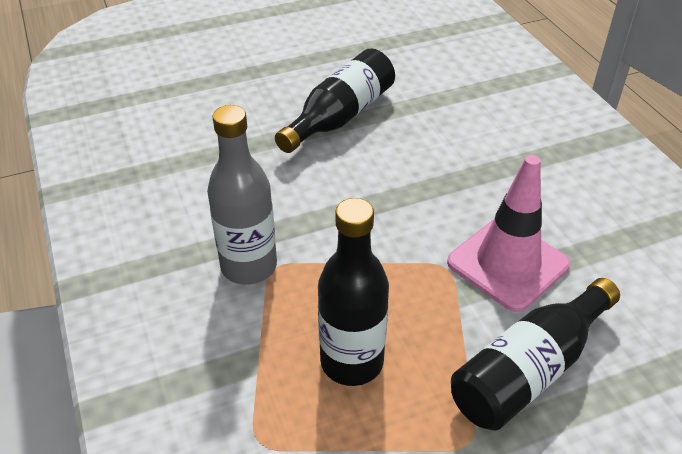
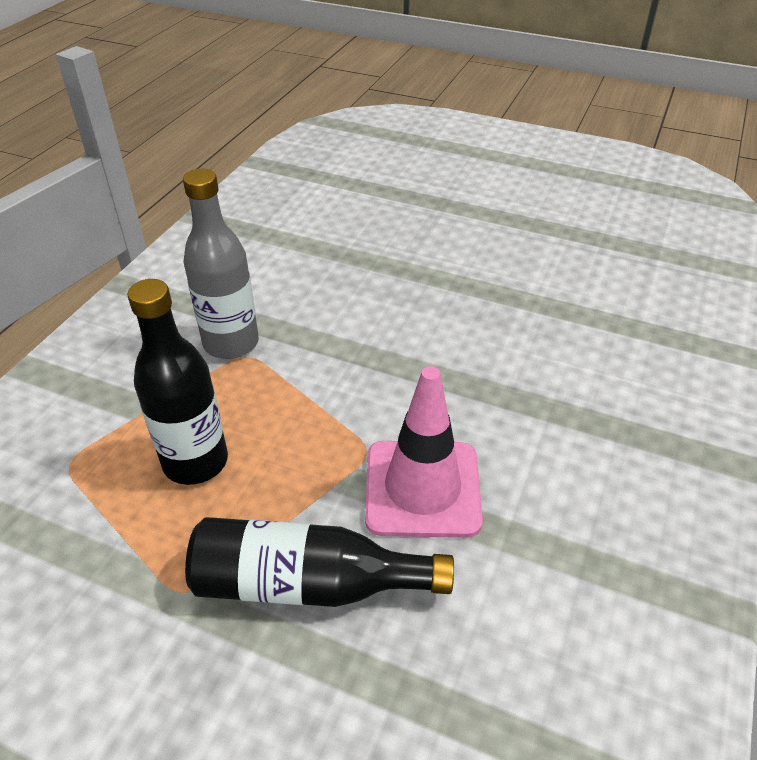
camera: 45 degrees right, 0 degrees up
(340, 116) = (460, 276): black bottle -> none

